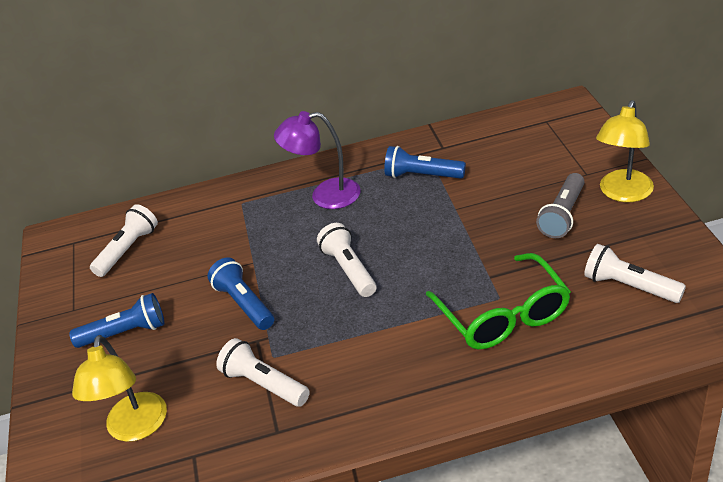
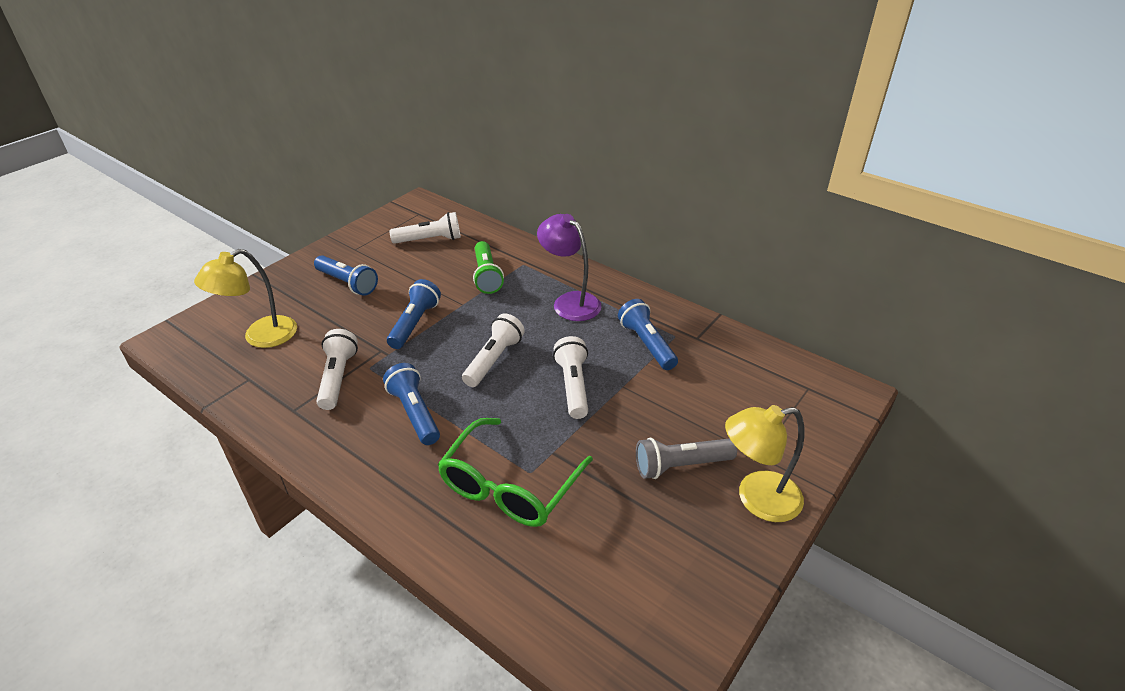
camera: 45 degrees right, 0 degrees up
(230, 232) = (486, 276): none -> green flashlight
(366, 344) = (415, 413): none -> blue flashlight
(629, 286) = (620, 567): white flashlight -> white flashlight (573, 386)

